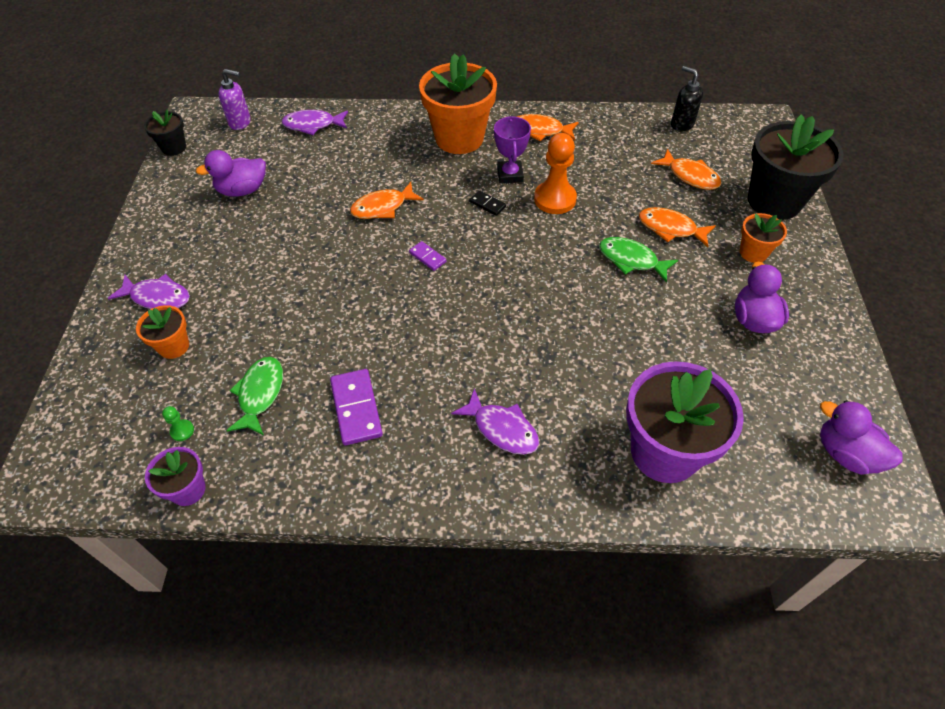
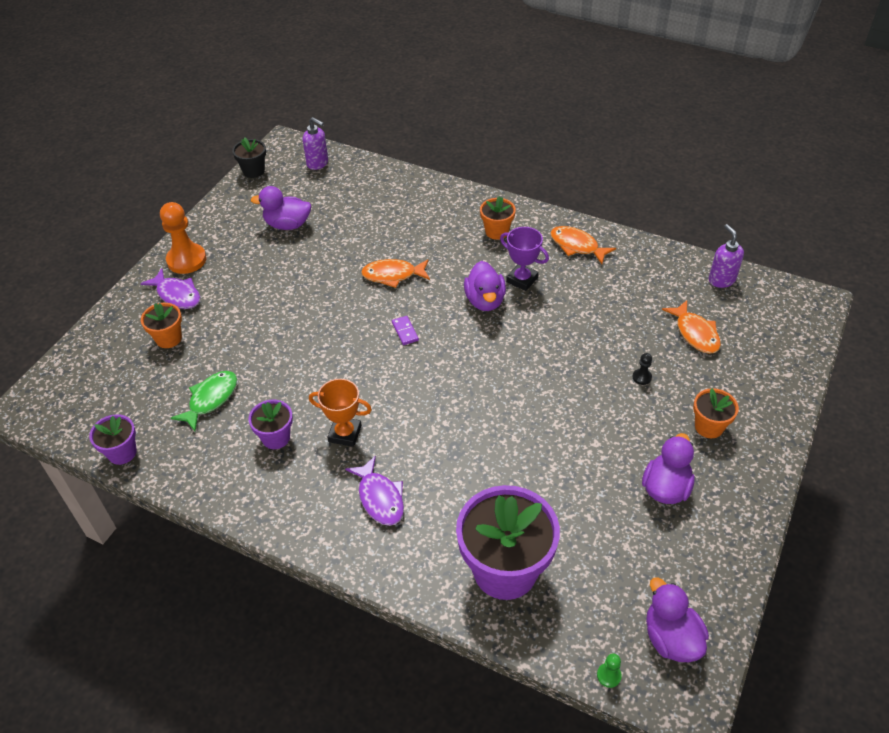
camera: 25 degrees right, 5 degrees down
(182, 431) = (141, 407): green pawn -> green pawn (609, 675)
(313, 125) = (376, 182): purple fish -> none
(356, 408) = (276, 437): purple domino -> purple flower pot
(427, 378) = (345, 434): none -> orange trophy
(459, 138) = (497, 231): orange flower pot -> orange flower pot, size x0.49
(487, 204) = (485, 301): black domino -> purple duck
(510, 175) = (522, 280): purple trophy -> purple trophy turned 75 degrees counterclockwise
(555, 199) = (549, 315): orange pawn -> orange pawn (186, 260)
(631, 260) = (585, 394): green fish -> none
(670, 228) = (642, 377): orange fish -> black pawn
(681, 124) = (721, 280): black soap dispenser -> purple soap dispenser
(774, 201) = (765, 384): black flower pot -> none

